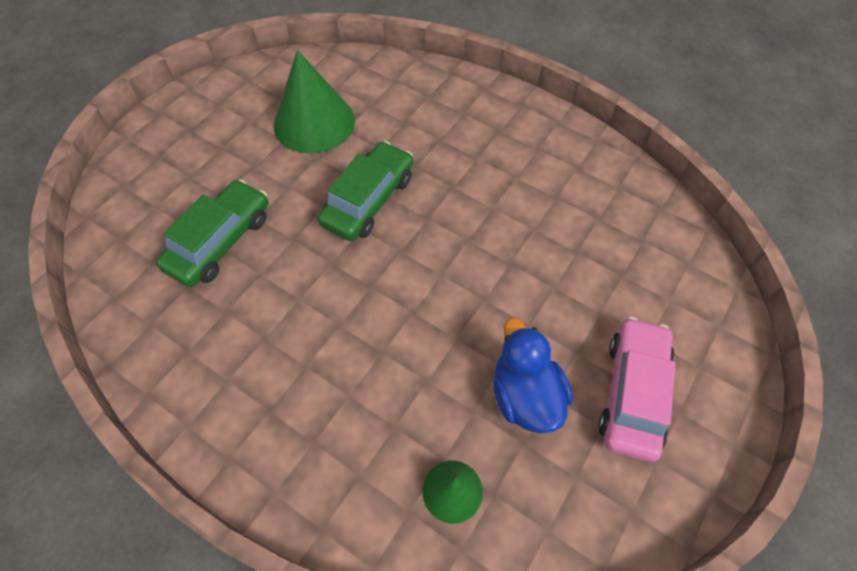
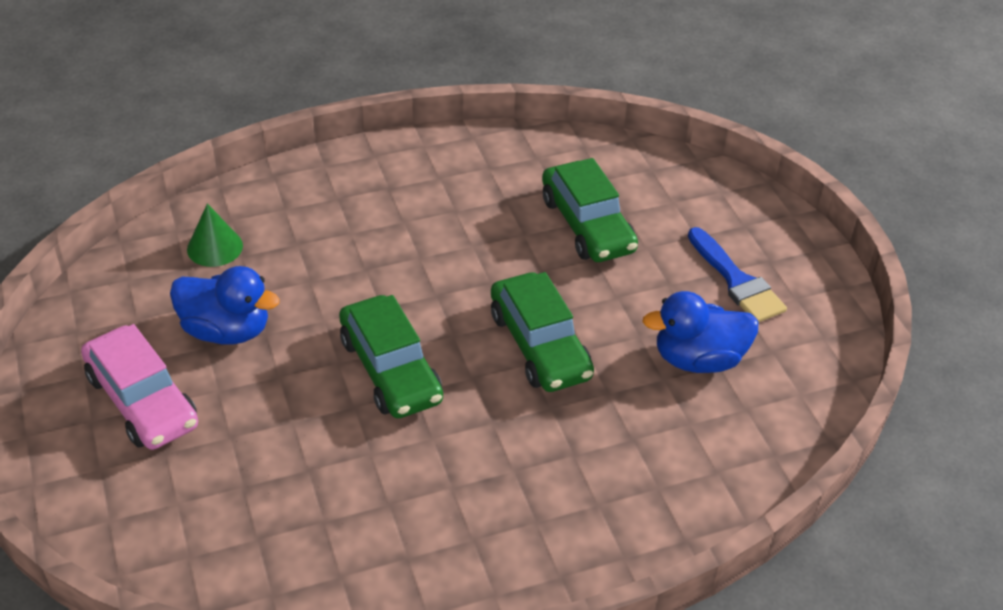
camera: 125 degrees right, 15 degrees down
(224, 136) = (736, 281): none -> blue brush
(314, 122) = (698, 359): green cone -> blue duck
(462, 264) = (390, 370): none -> green car

